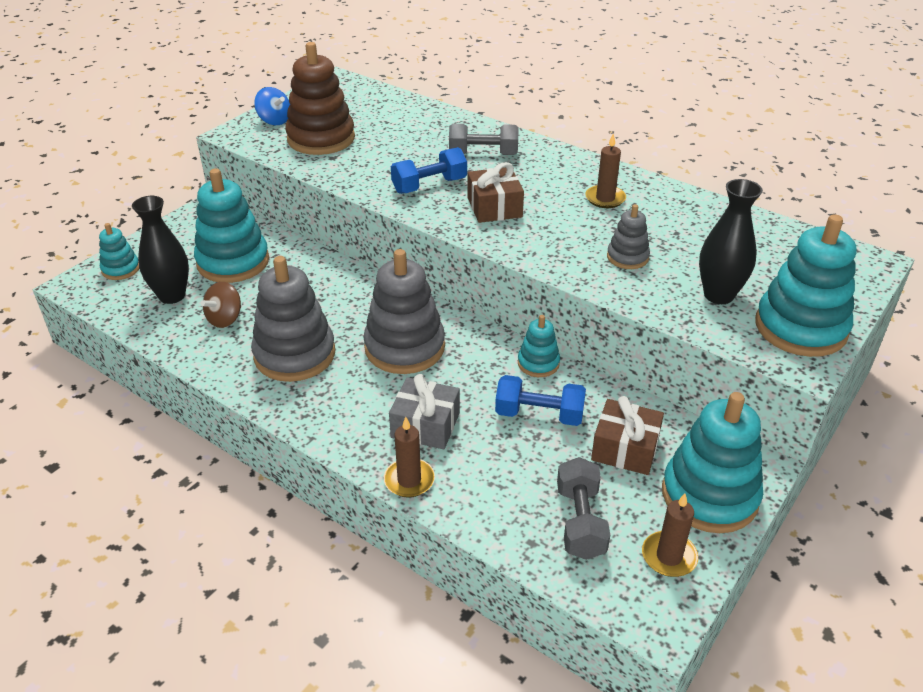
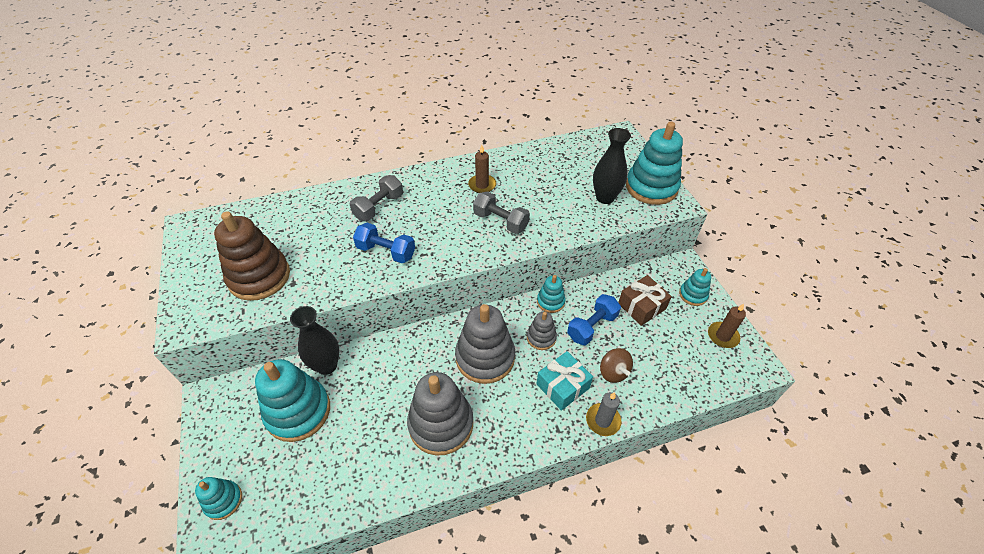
camera: 55 degrees left, 10 degrees up
(172, 296) = (299, 475): black vase -> black vase (326, 365)
(225, 319) = (363, 450): brown spinning top -> brown spinning top (613, 372)
(274, 121) = (198, 291): blue spinning top -> none
(409, 480) = (603, 420): brown candle -> grey candle
(425, 425) = (562, 386): grey gift -> turquoise gift
(429, 185) = (386, 252): blue dumbbell -> blue dumbbell turned 75 degrees counterclockwise
(494, 207) = (443, 235): brown gift -> none
(580, 522) = (681, 357): grey dumbbell -> grey dumbbell (500, 221)
(627, 257) = (544, 210): grey stacking toy -> grey stacking toy (541, 337)
(709, 495) = (693, 295): turquoise stacking toy -> turquoise stacking toy, size x0.51

